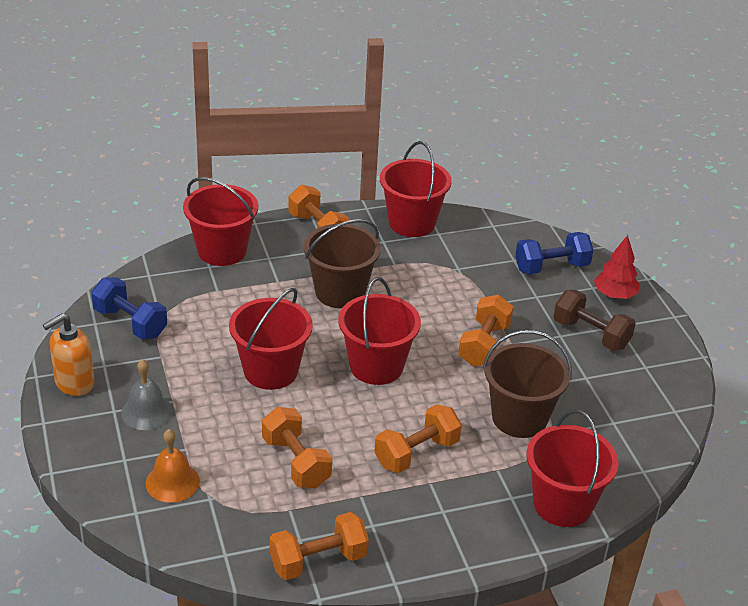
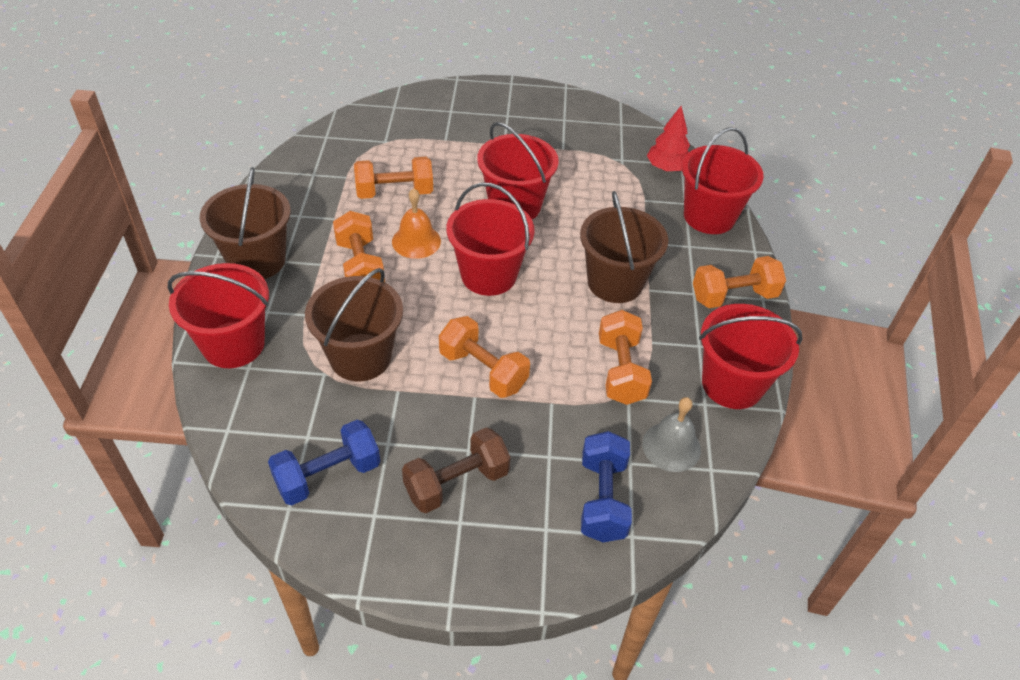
camera: 110 degrees right, 10 degrees up
(74, 383) = (549, 102): orange soap dispenser -> none
(130, 323) = (614, 142): blue dumbbell -> blue dumbbell (328, 475)
(146, 412) = (497, 130): grey bell -> grey bell (671, 446)
(172, 482) = (413, 127): orange bell -> orange bell (416, 241)
(318, 561) = (286, 178): orange dumbbell -> orange dumbbell (621, 371)
(455, 531) = (257, 260): none -> brown bucket
(614, 295) = (521, 549): red tree -> red tree (666, 168)

